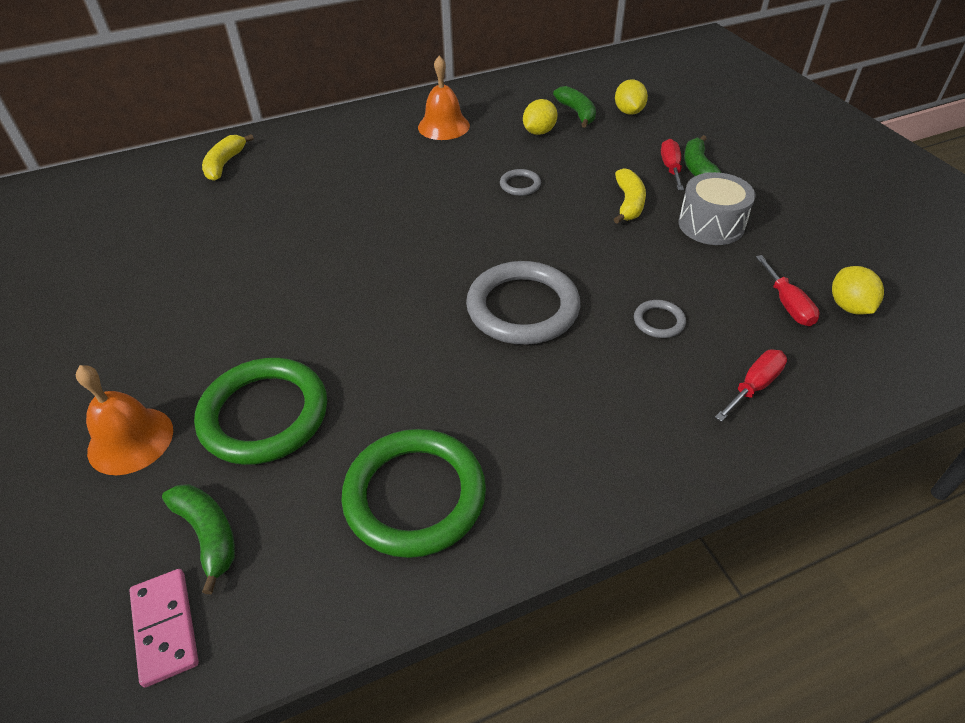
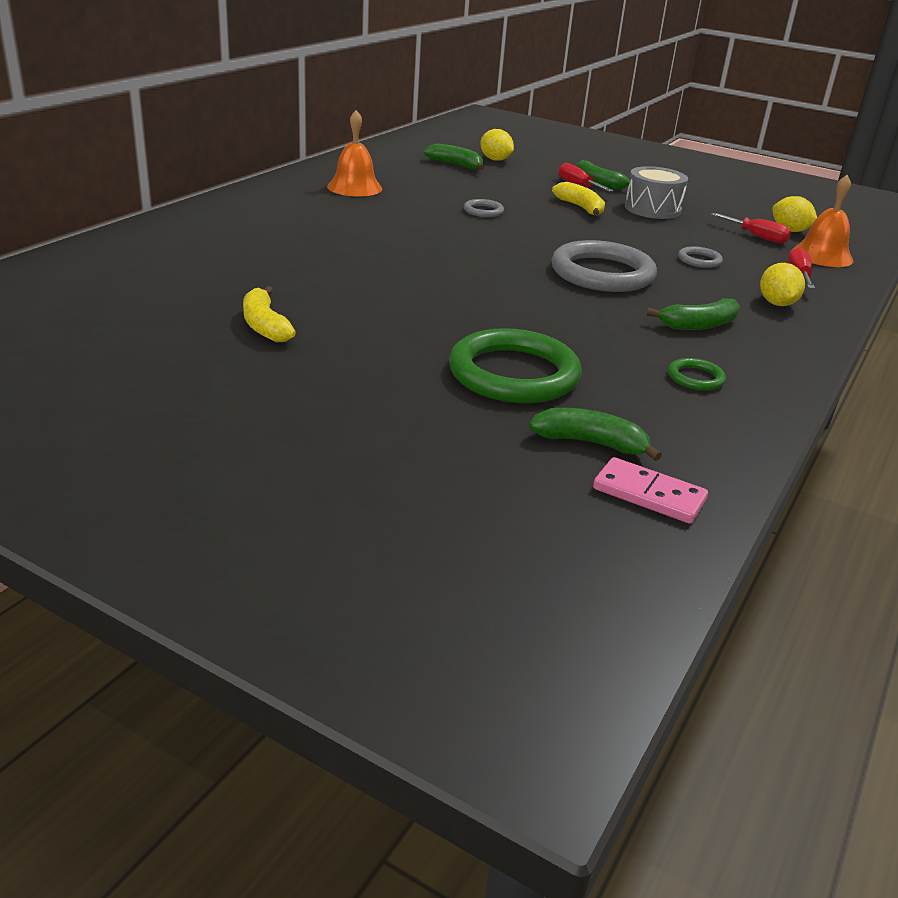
camera: 40 degrees left, 15 degrees down
(130, 440) = (426, 420): orange bell -> orange bell (822, 255)
(224, 164) = (172, 242): yellow banana -> yellow banana (264, 326)
(415, 495) = (695, 378): green ring -> green ring, size x0.44
(523, 421) = (699, 325): none -> green banana
(539, 132) = (444, 180): yellow lemon -> yellow lemon (776, 303)

